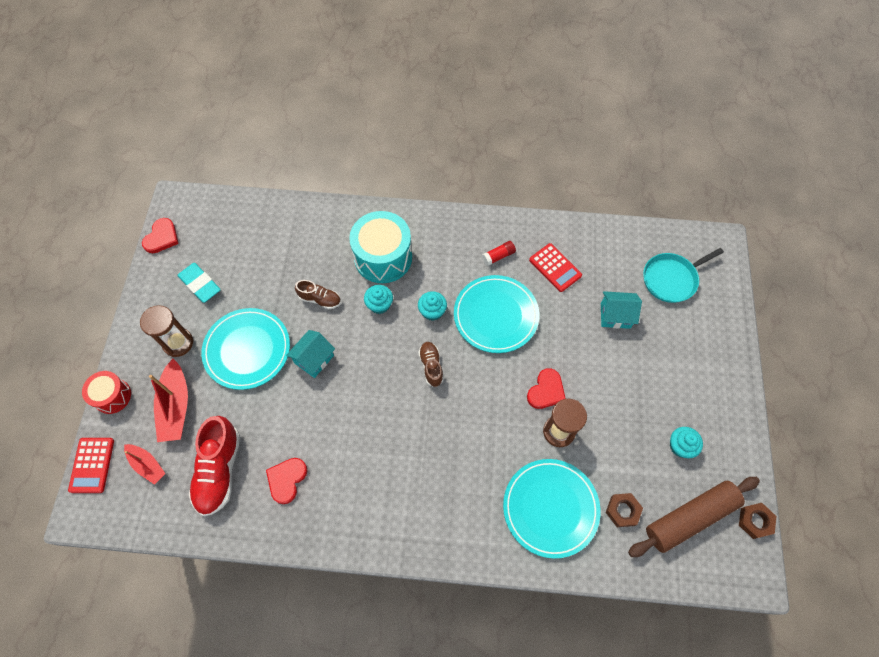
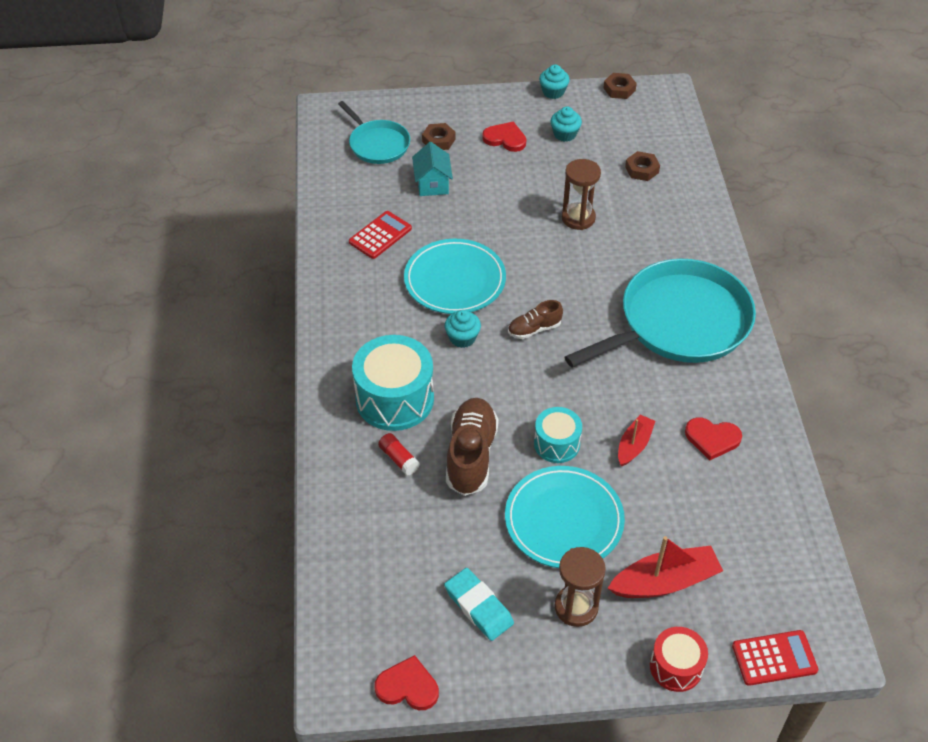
camera: 100 degrees left, 15 degrees down
(147, 465) = (749, 591): red boat -> red boat (634, 445)
(200, 284) = (478, 606): turquoise eraser -> turquoise eraser turned 75 degrees counterclockwise
(219, 470) = (726, 509): red shoe -> none
(314, 359) = (556, 444): turquoise house -> turquoise drum
(320, 299) = (471, 455): brown shoe -> brown shoe, size x1.80
(379, 305) = (465, 391): turquoise cupcake -> turquoise cupcake (553, 92)
(415, 489) = (679, 322): none -> turquoise pan
(498, 256) = (373, 286): red glue stick -> red glue stick (399, 459)
(546, 391) = (536, 231): red heart -> red heart (505, 139)
(550, 508) = (658, 218): turquoise plate -> none
(675, 329) = (438, 140): none -> brown nut
(690, 517) = (631, 127): brown rolling pin -> none

